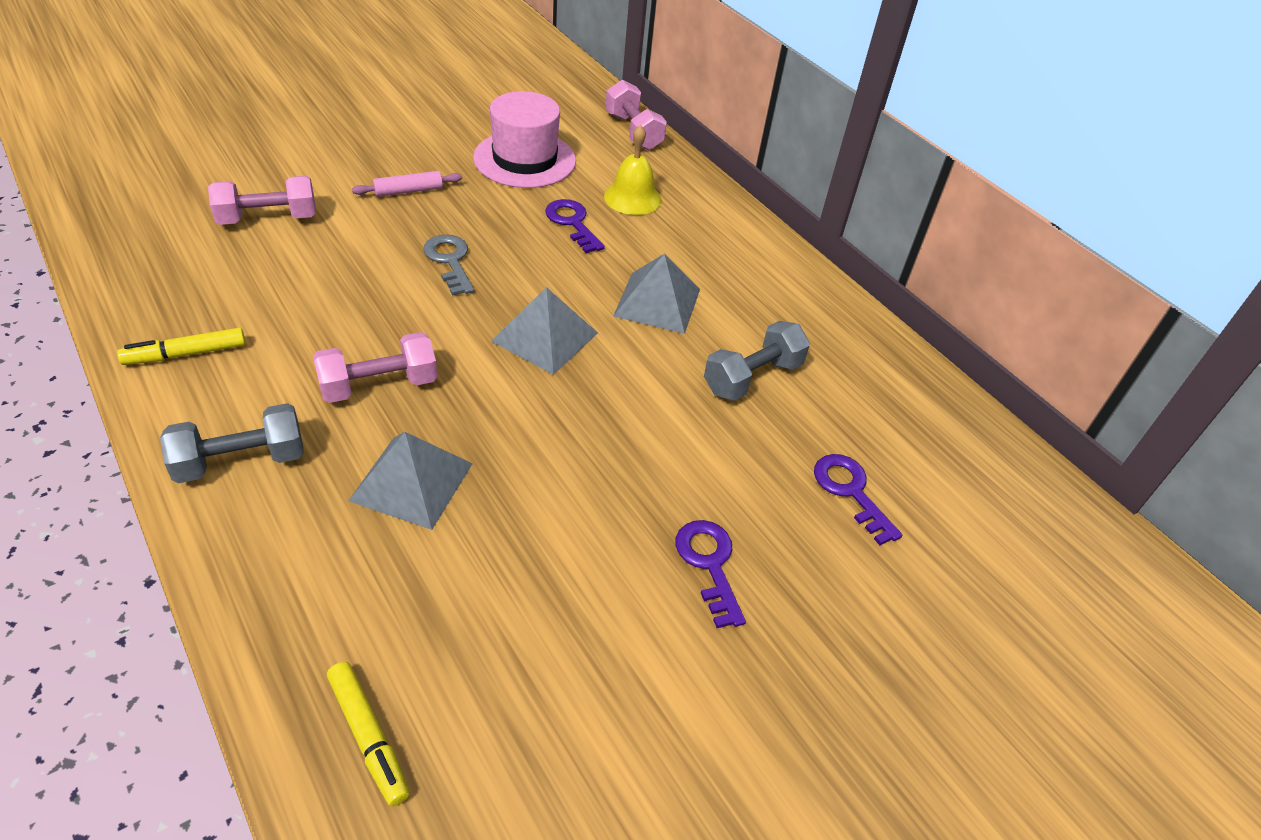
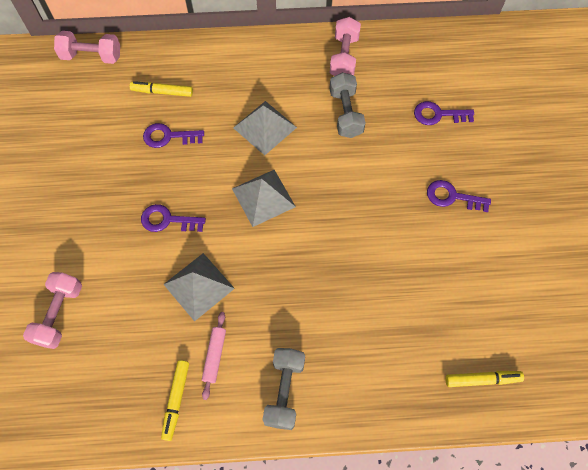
camera: 55 degrees left, 20 degrees up
(379, 385) = (259, 299): pink dumbbell -> pink dumbbell (344, 57)
(408, 191) = (78, 217): pink rolling pin -> pink rolling pin (215, 356)
(411, 482) = (340, 308): grey pyramid -> grey pyramid (199, 286)
(450, 261) = (168, 220): grey key -> purple key
(524, 159) = (84, 133): pink hat -> none
(632, 198) = (162, 92): yellow bell -> yellow marker

